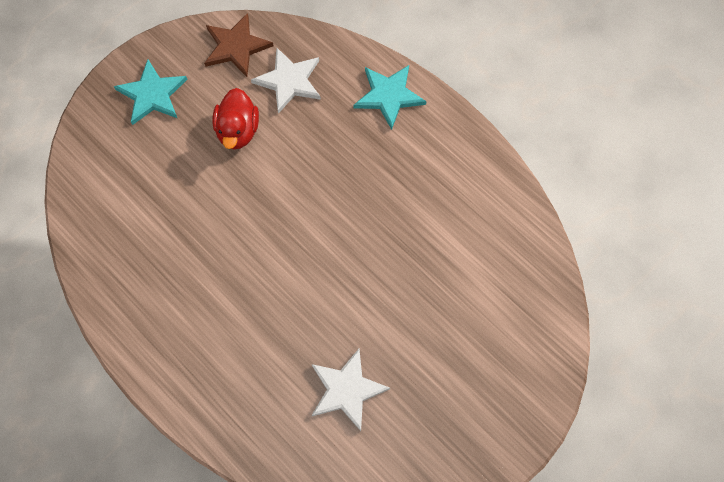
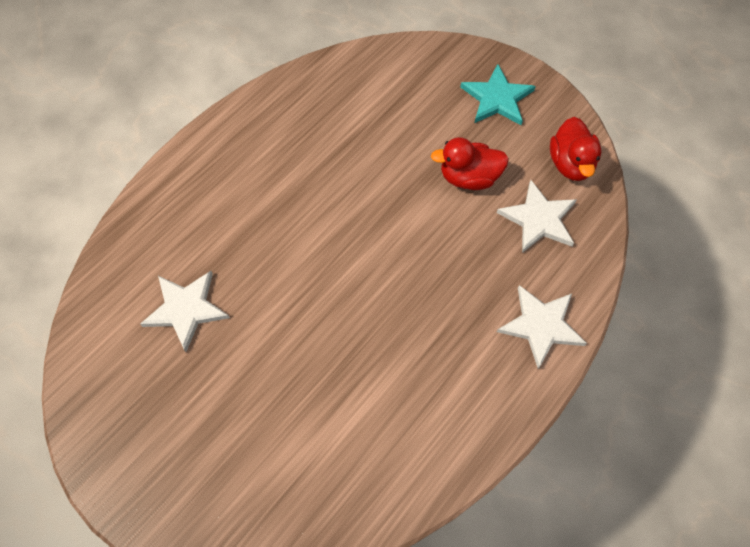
camera: 85 degrees right, 5 degrees down
(236, 47) = (570, 164): brown star -> red duck
(389, 96) = (541, 325): turquoise star -> white star

